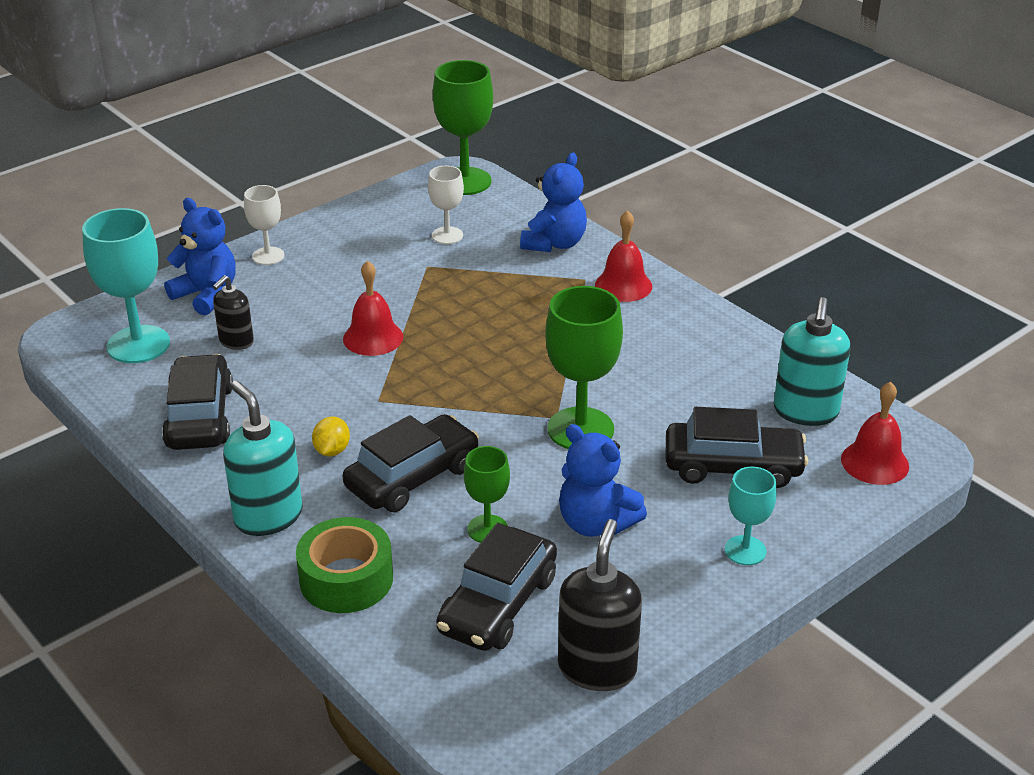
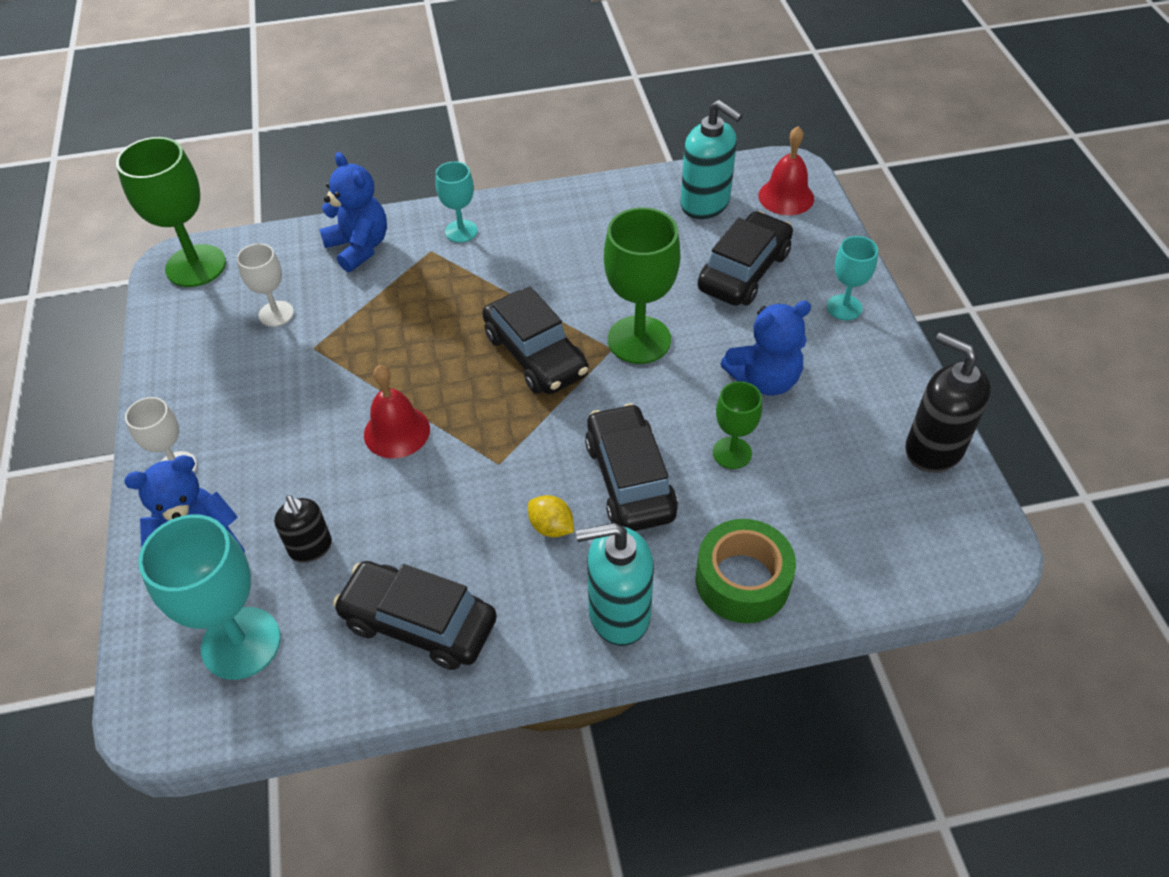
camera: 60 degrees left, 15 degrees up
(498, 604) = (830, 482): black car -> black car (536, 354)
(623, 285) = (461, 231): red bell -> turquoise goblet

